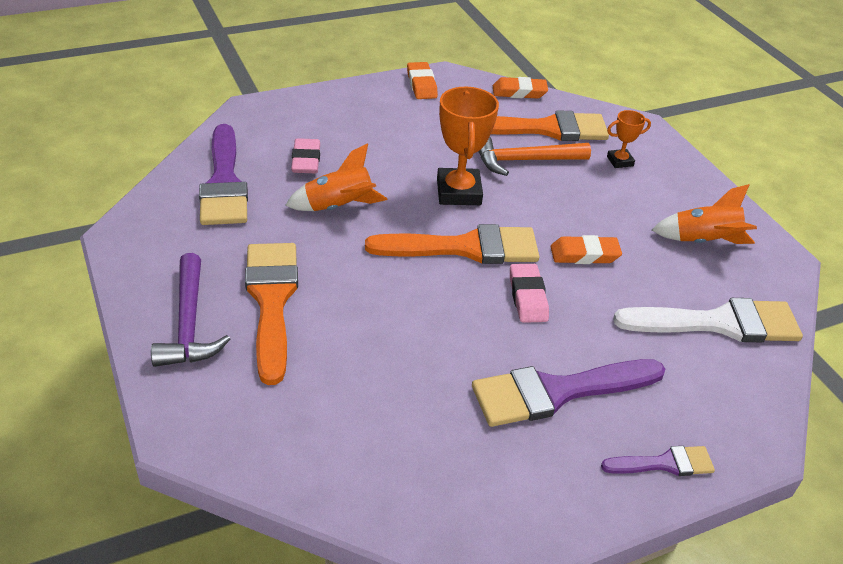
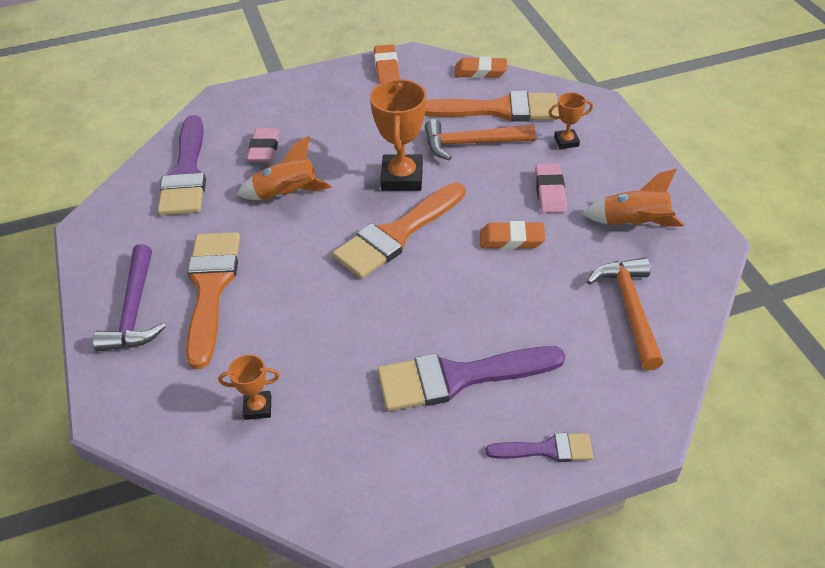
camera: 10 degrees right, 5 degrees up
(346, 425) = (258, 407): none -> orange trophy
(464, 248) = (397, 234): orange brush -> orange brush turned 135 degrees clockwise
(527, 297) = (448, 283): pink eraser -> pink eraser (550, 192)
(718, 323) = (630, 309): white brush -> orange hammer

